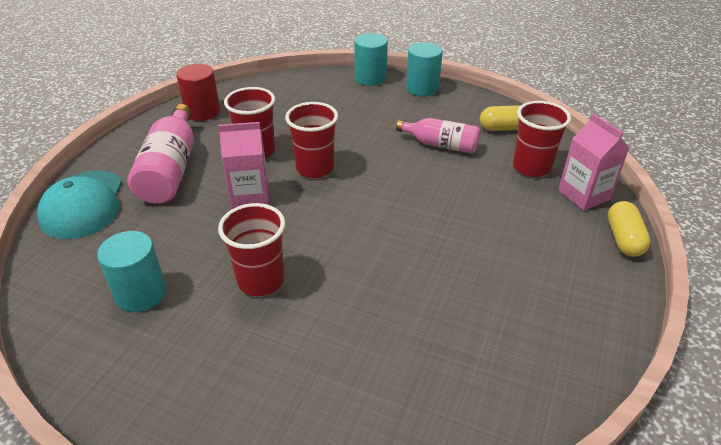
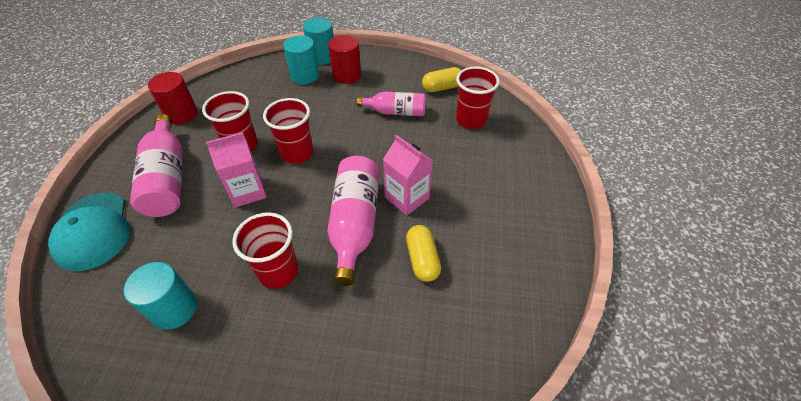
camera: 15 degrees left, 10 degrees up
(360, 250) = (355, 224): none -> pink bottle
(393, 100) = (347, 75): none -> red cylinder
(422, 88) = (368, 60): turquoise cylinder -> turquoise cylinder (305, 76)
(583, 195) = (515, 138): pink carton -> pink carton (407, 198)
(623, 239) = (552, 171): yellow capsule -> yellow capsule (422, 259)

